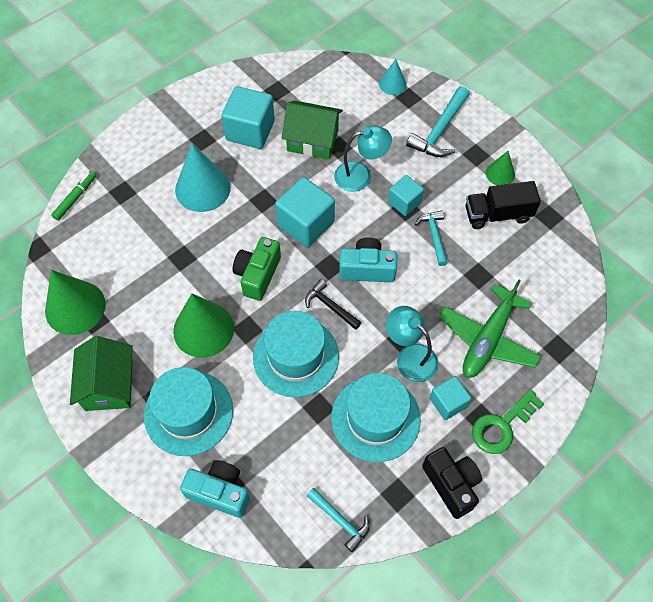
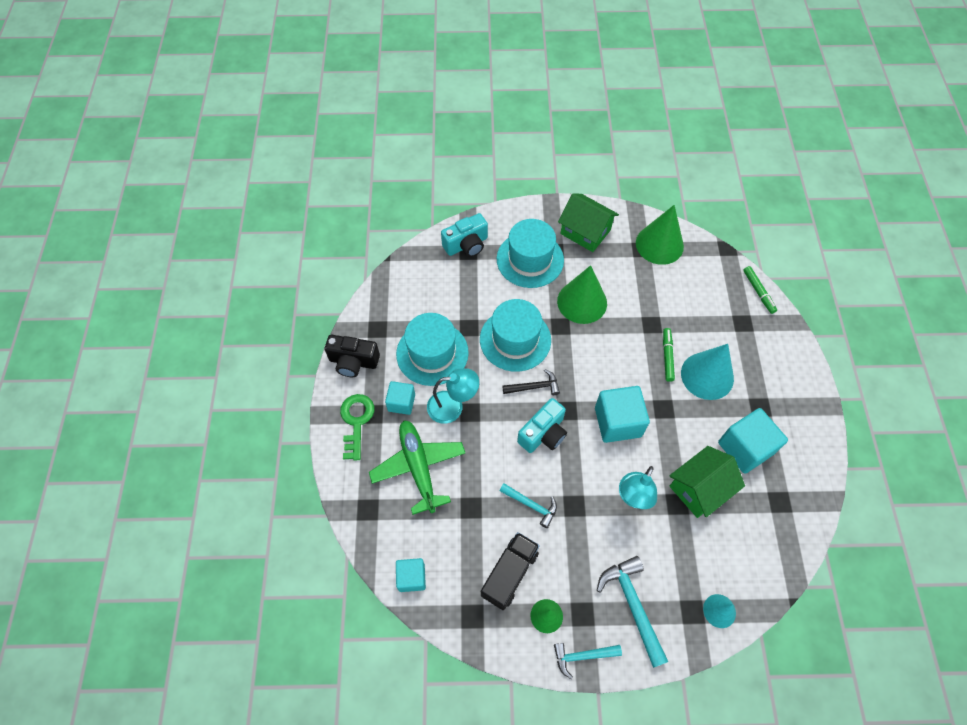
camera: 130 degrees right, 0 degrees up
(207, 226) = (667, 356): none -> green marker
(257, 275) = (598, 360): green camera -> none
(340, 520) = (393, 290): turquoise hammer -> turquoise hammer (582, 656)
(404, 202) = (580, 509): turquoise cube -> turquoise cube (411, 577)

